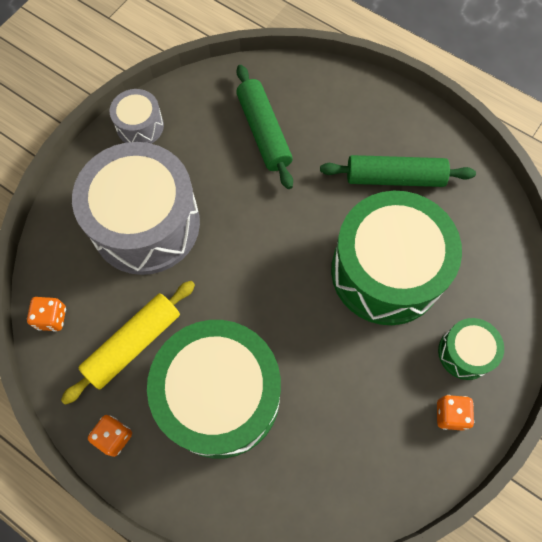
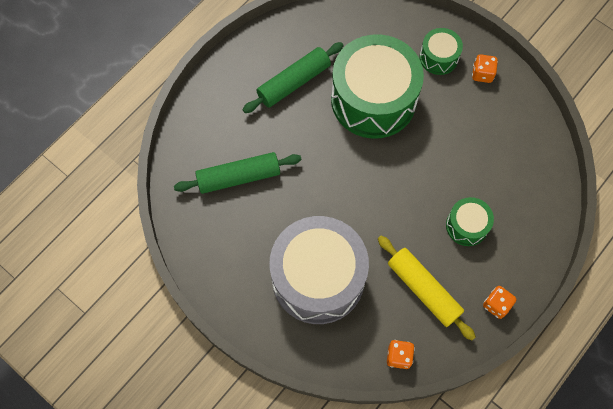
camera: 85 degrees left, 0 degrees up
(140, 126) = (219, 281): grey drum -> none
(220, 396) = (467, 226): green drum -> green drum, size x0.46
(394, 178) = (294, 82): green rolling pin -> green rolling pin turned 45 degrees clockwise

